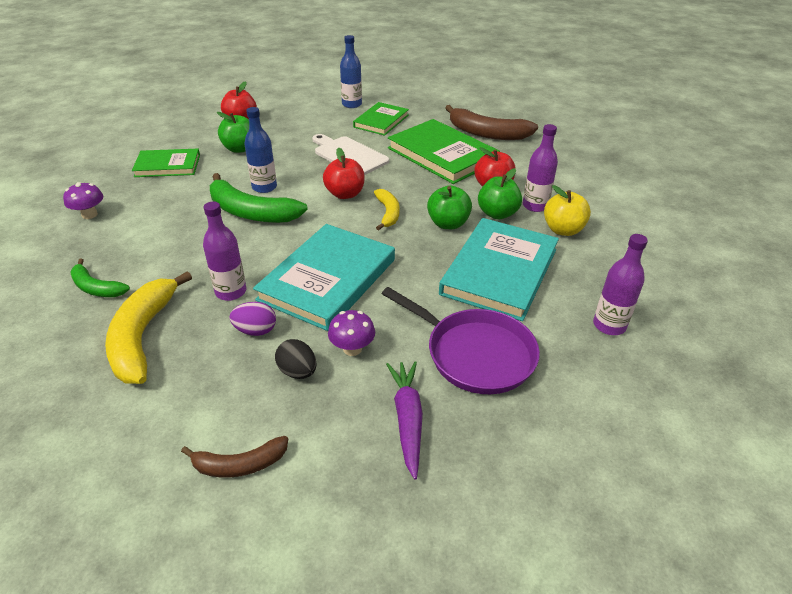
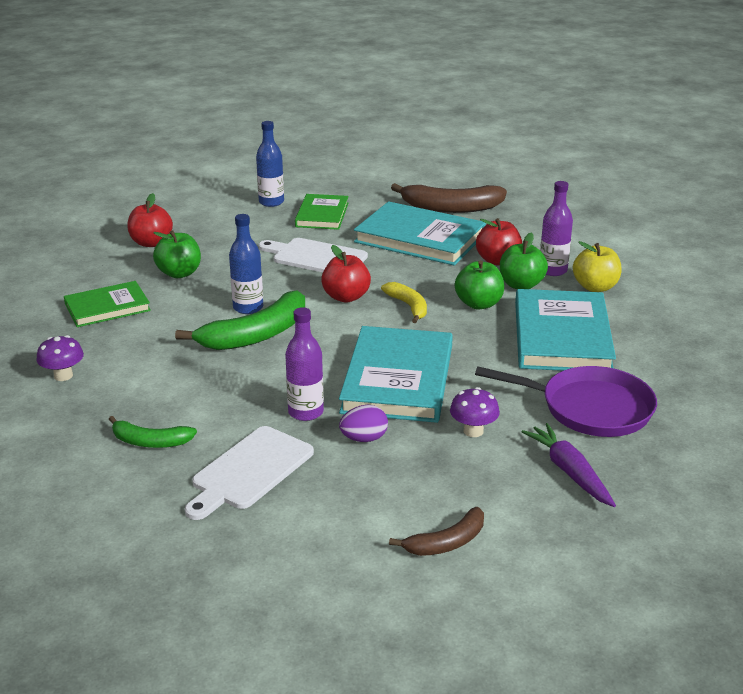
camera: 20 degrees left, 10 degrees down
(143, 336) = (249, 471): yellow banana -> white cutting board
(251, 212) = (256, 335): green banana -> green banana turned 45 degrees counterclockwise
(298, 371) = (437, 461): black egg -> none
(442, 155) = (420, 238): green book -> turquoise book
(609, 325) = (691, 359): purple bottle -> none

